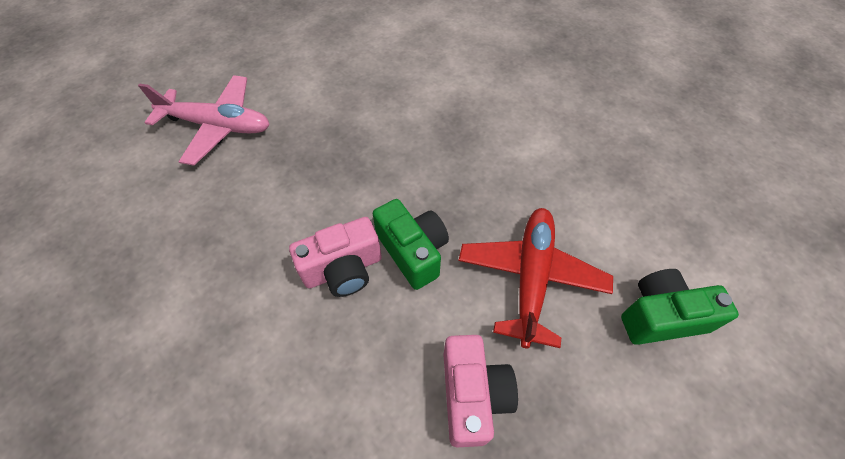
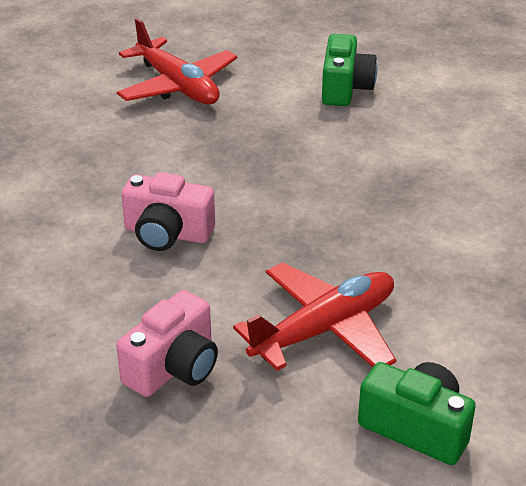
camera: 40 degrees right, 20 degrees down
(218, 126) = (177, 86): pink plane -> red plane
(413, 251) = (239, 254): green camera -> green camera (345, 88)

